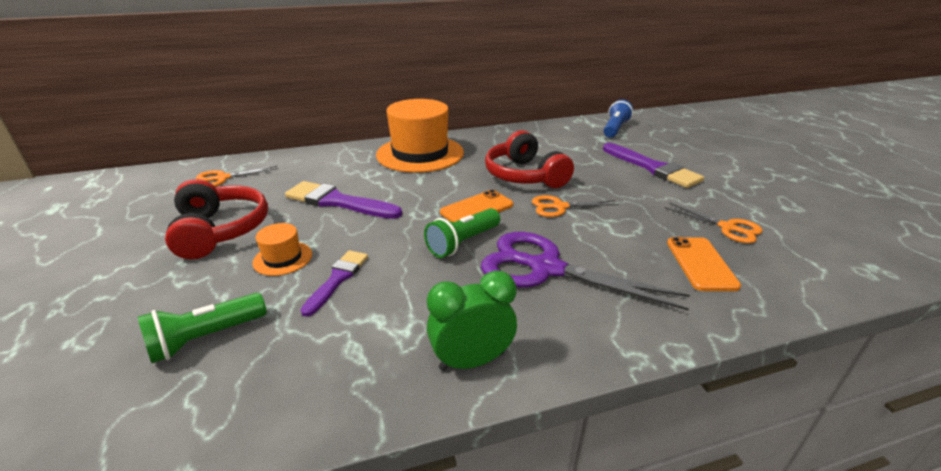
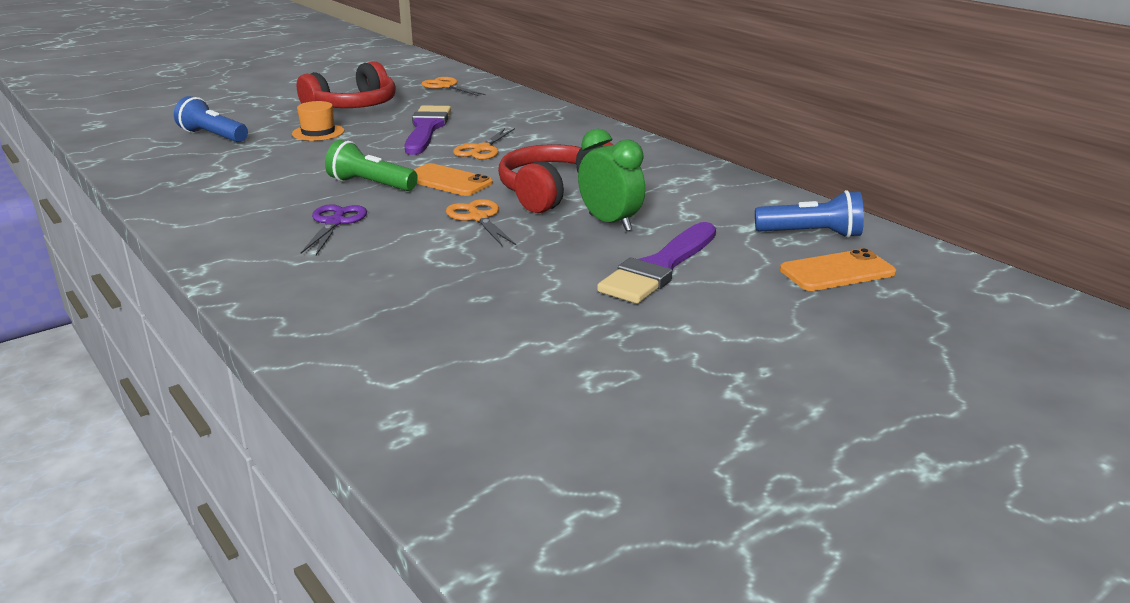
camera: 70 degrees right, 5 degrees down
(206, 338) = (213, 136): green flashlight -> blue flashlight
(337, 279) = (293, 153): purple brush -> none
(420, 154) = (573, 138): orange hat -> none
(472, 361) = (191, 210): green clock -> green clock (610, 223)
(545, 268) = (335, 222): purple scissors -> purple scissors, size x0.54
(700, 264) = (374, 300): orange phone -> orange phone (837, 271)
(727, 227) = (482, 320): orange scissors -> orange scissors (482, 149)

